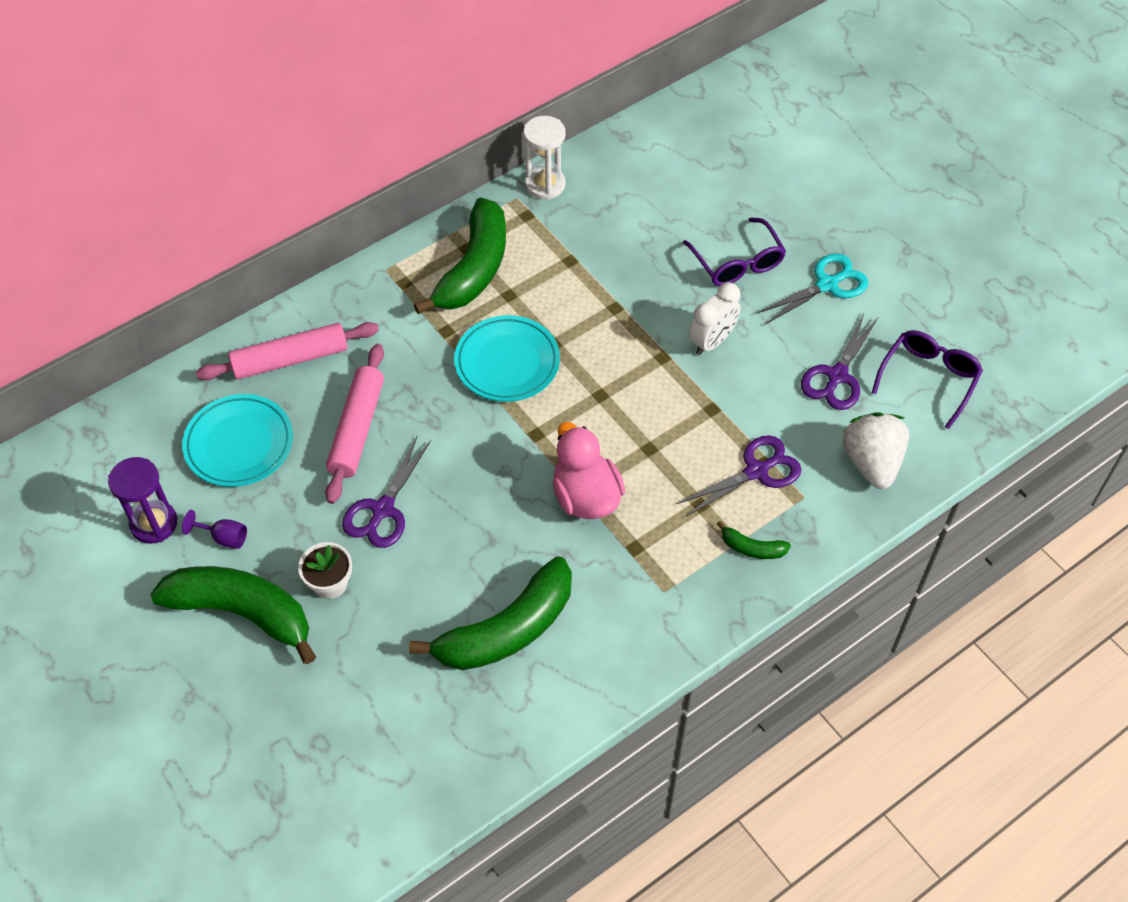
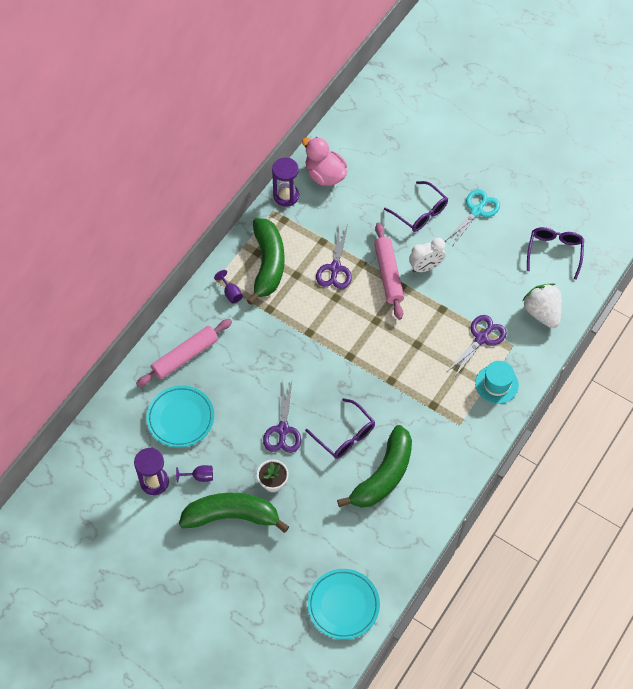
camera: 20 degrees left, 5 degrees up
(357, 429) = (245, 386): pink rolling pin -> pink rolling pin (388, 274)
(400, 292) = (231, 293): none -> purple goblet
(474, 549) = (345, 435): none -> purple glasses
(507, 362) = (314, 317): turquoise plate -> turquoise plate (343, 605)
(545, 185) = (286, 196): white hourglass -> purple hourglass
(586, 496) = (393, 384): pink duck -> pink duck (325, 175)
(712, 341) = (425, 267): white clock -> white clock turned 45 degrees clockwise
(752, 548) = (496, 384): green banana -> turquoise hat
(837, 376) = (503, 266): purple scissors -> purple scissors (335, 268)

